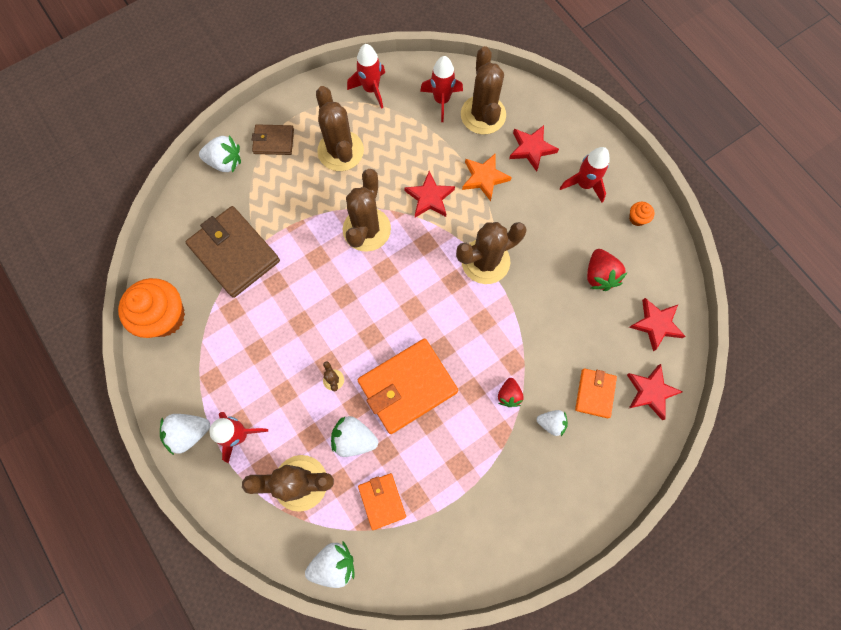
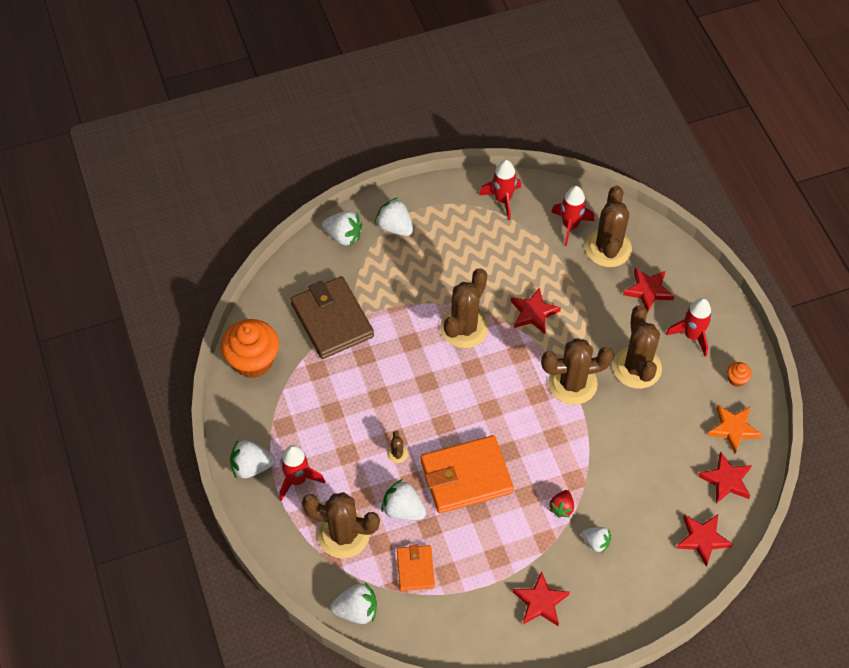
camera: 15 degrees right, 15 degrees down
(274, 141) = (395, 227): brown wallet -> white strawberry
(340, 151) = (457, 250): brown cactus -> brown cactus (637, 367)
(484, 178) = (593, 307): orange star -> orange star (733, 429)
(514, 502) = (540, 602): none -> red star
(595, 393) = (646, 527): orange wallet -> none
(599, 275) = (682, 423): red strawberry -> none

